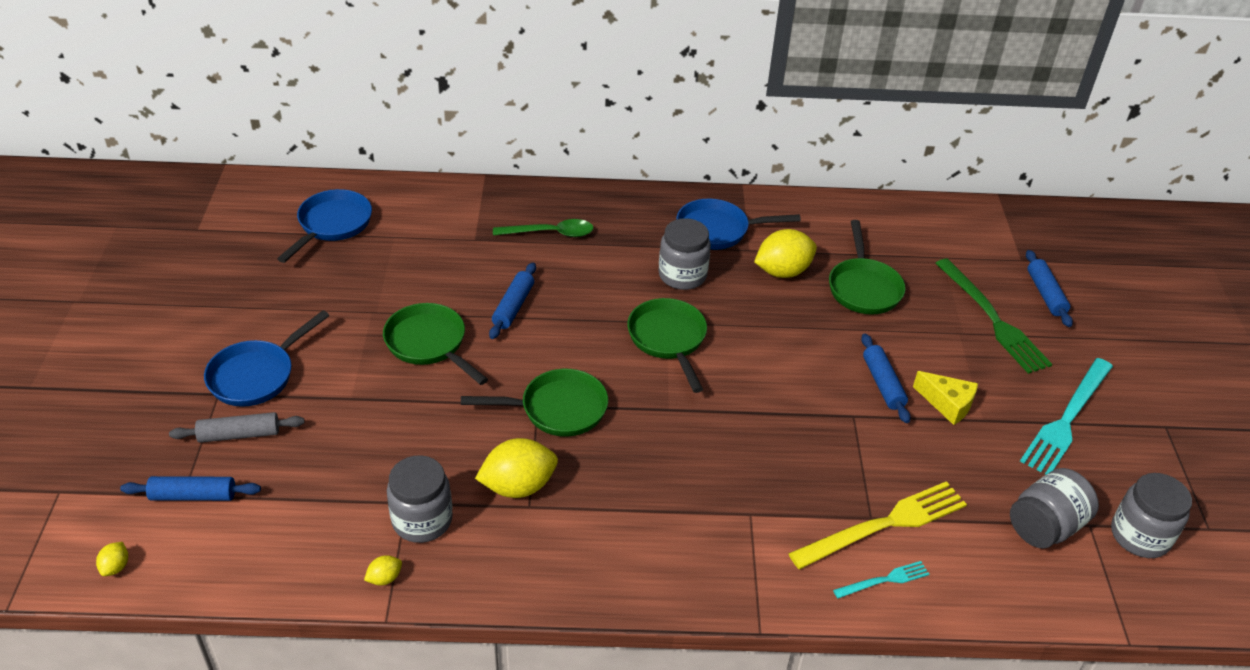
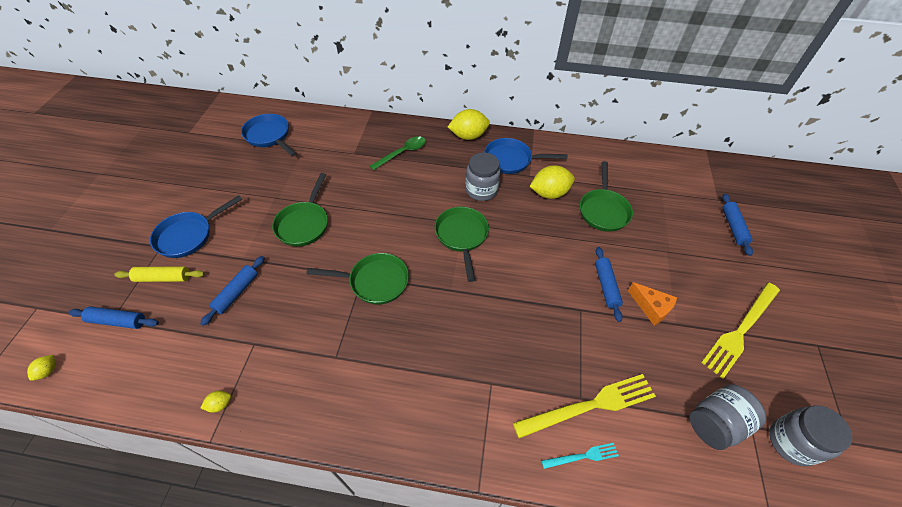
camera: 10 degrees right, 10 degrees up
(239, 434) = (163, 278): grey rolling pin -> yellow rolling pin
(332, 225) = (269, 136): blue pan -> blue pan turned 75 degrees counterclockwise
(422, 520) = (260, 359): grey jar -> none
(429, 344) = (304, 224): green pan -> green pan turned 135 degrees counterclockwise
(513, 306) = (365, 202): blue rolling pin -> blue rolling pin (236, 293)
(518, 486) = (332, 340): yellow lemon -> yellow lemon (468, 136)
(550, 233) = (402, 153): green spoon -> green spoon turned 45 degrees counterclockwise
(947, 404) = (651, 308): yellow cheese -> orange cheese
(991, 318) = (692, 242): green fork -> none
(1067, 418) = (741, 329): turquoise fork -> yellow fork

